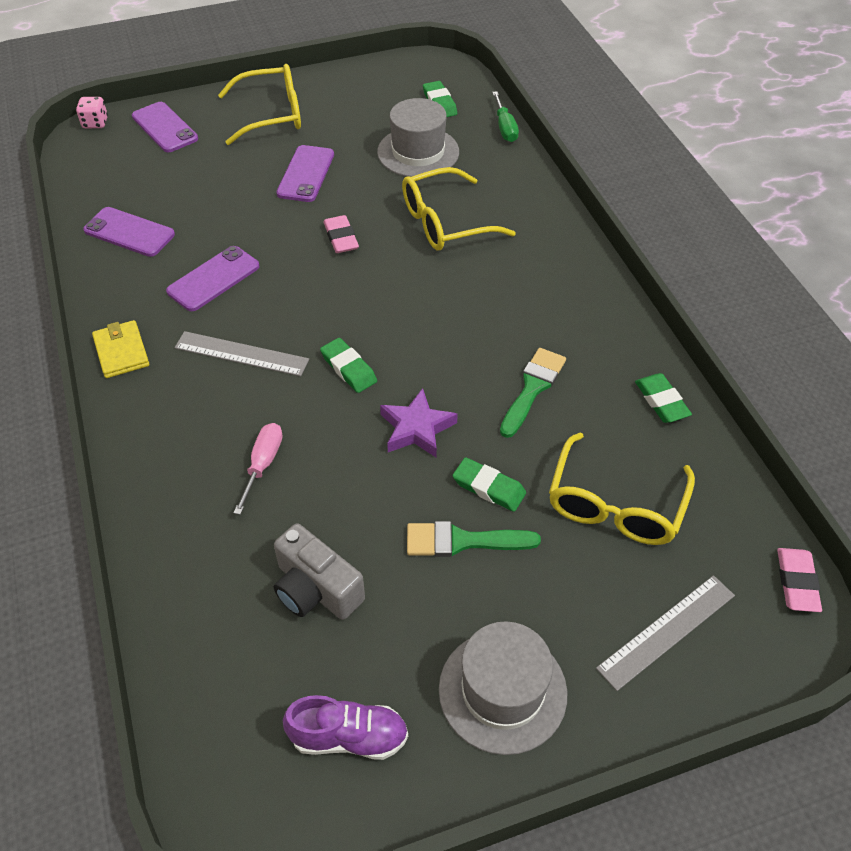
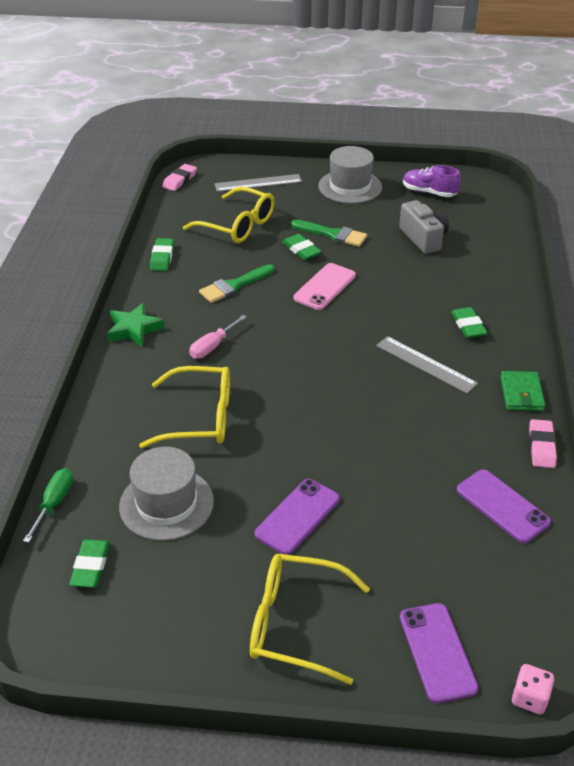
camera: 155 degrees left, 10 degrees down
(121, 352) = (521, 394): yellow wallet -> green wallet
(213, 279) = (430, 431): purple phone -> none
(263, 464) = (433, 296): pink screwdriver -> pink screwdriver (212, 346)
(341, 238) = (300, 433): pink eraser -> pink eraser (541, 446)
(348, 368) = (350, 332): green eraser -> green eraser (468, 326)
(416, 428) = (325, 287): purple star -> pink phone
(593, 289) = (134, 329): none -> green star
(615, 505) = (238, 225): yellow glasses -> yellow glasses turned 75 degrees clockwise

